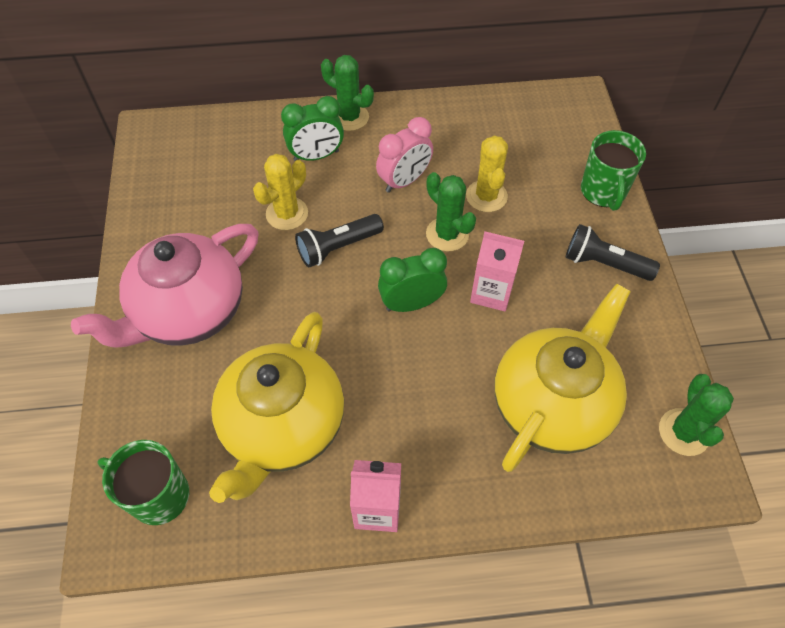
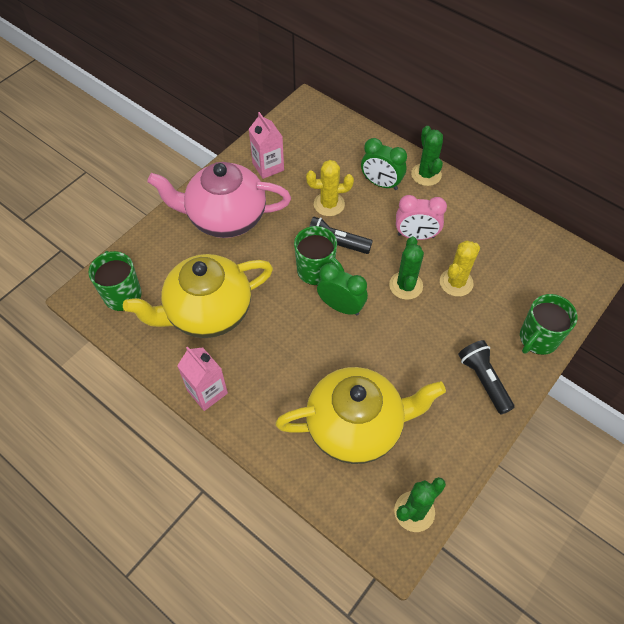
camera: 45 degrees right, 0 degrees up
(349, 289) = (316, 271): none -> green mug
(491, 292) = (393, 338): pink carton -> pink carton (268, 166)

